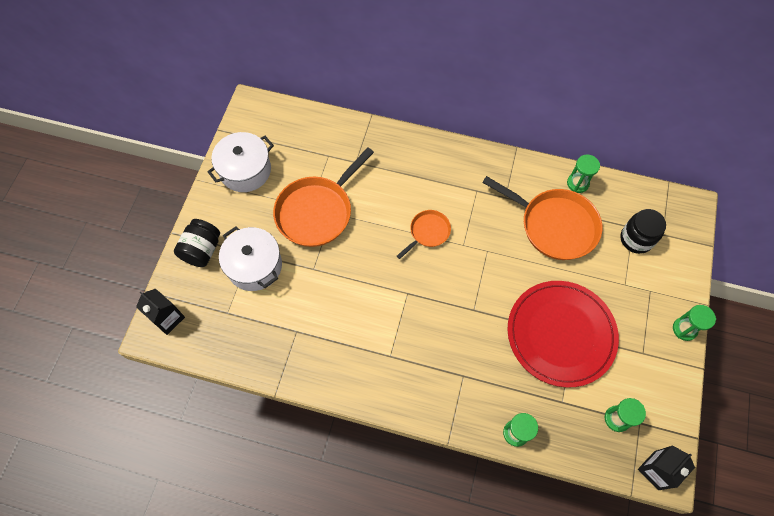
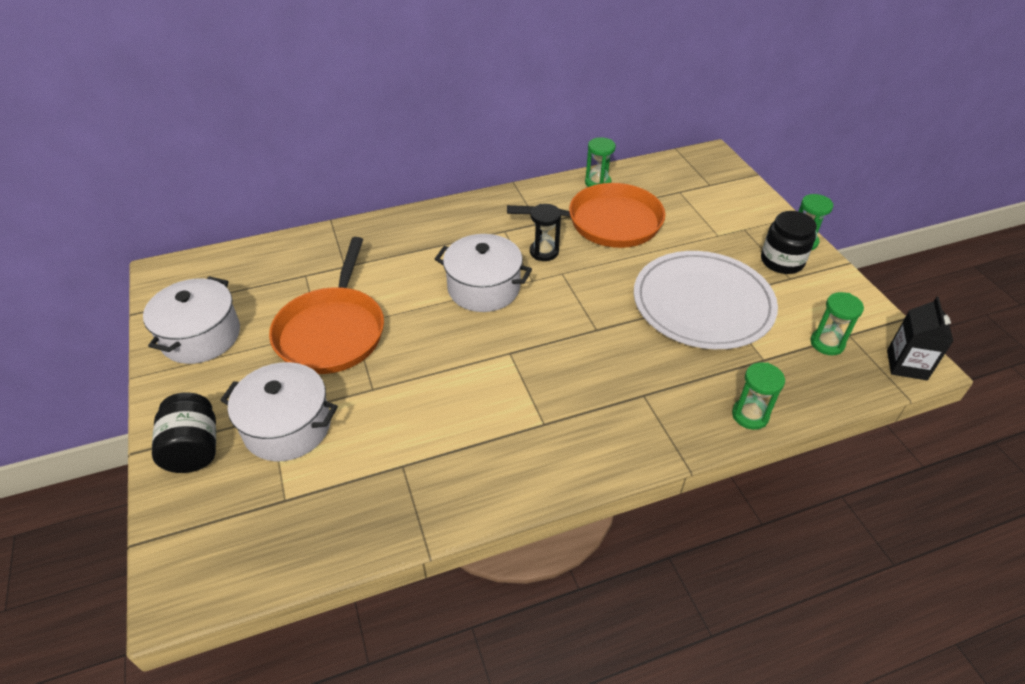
camera: 35 degrees left, 20 degrees down
(168, 318) = (191, 559): black carton -> none
(428, 232) = (483, 288): orange pan -> white pot
(489, 225) = (544, 252): none -> black hourglass
(561, 334) = (702, 303): red plate -> white plate
(636, 239) = (691, 198): black jar -> black jar (782, 261)

